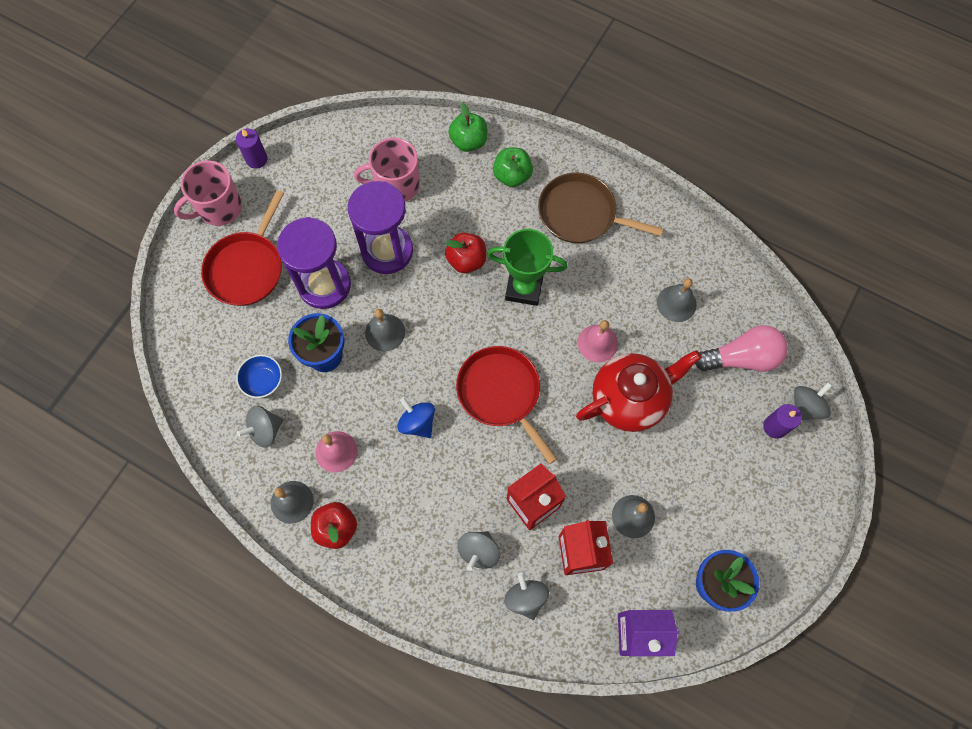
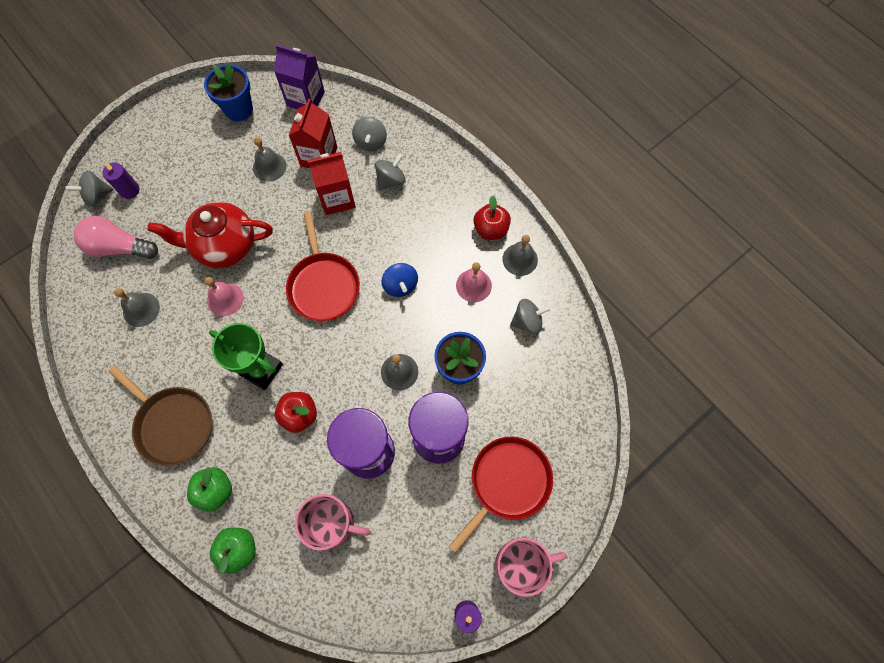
camera: 160 degrees left, 0 degrees up
(263, 381) = (519, 365): blue bowl -> none

